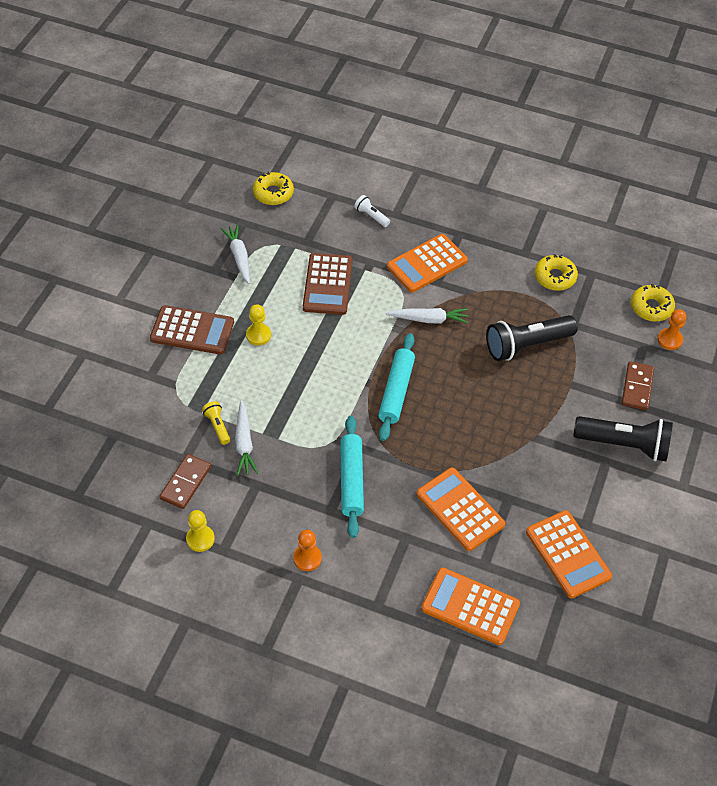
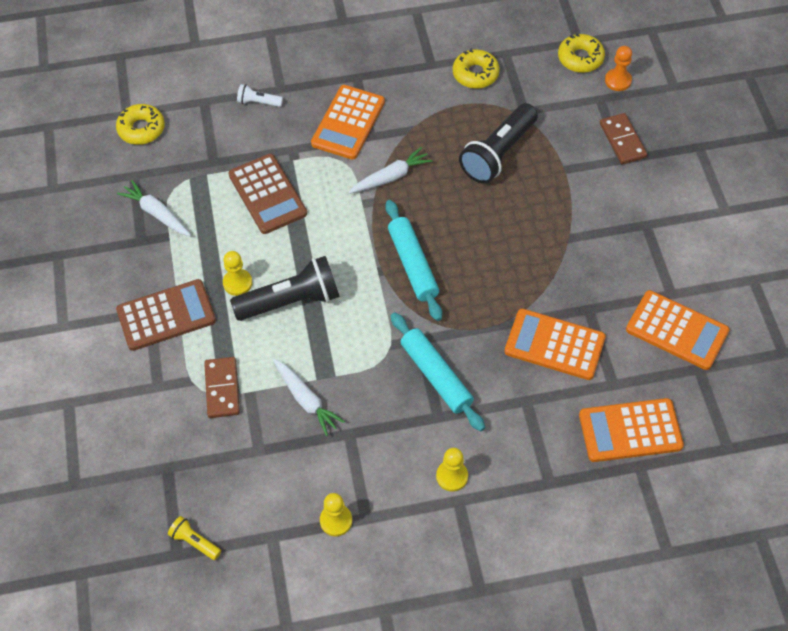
camera: 30 degrees left, 5 degrees up
(185, 483) = (278, 473): brown domino -> brown domino (222, 389)
(217, 426) = (266, 398): yellow flashlight -> yellow flashlight (194, 542)
(307, 558) = (452, 476): orange pawn -> yellow pawn
(624, 445) = (650, 201): black flashlight -> black flashlight (291, 301)

